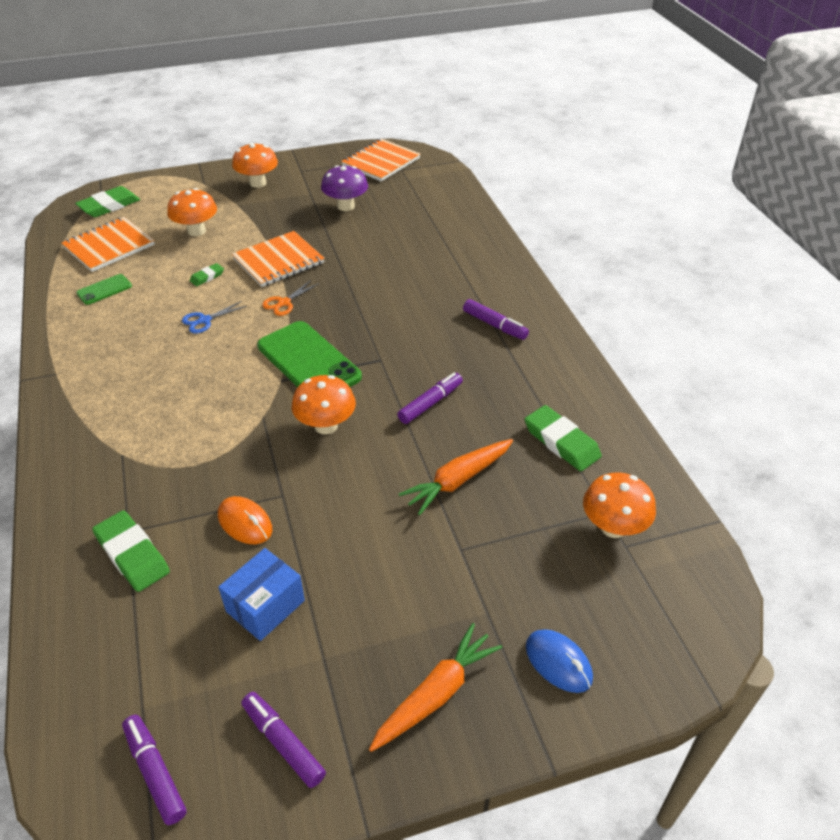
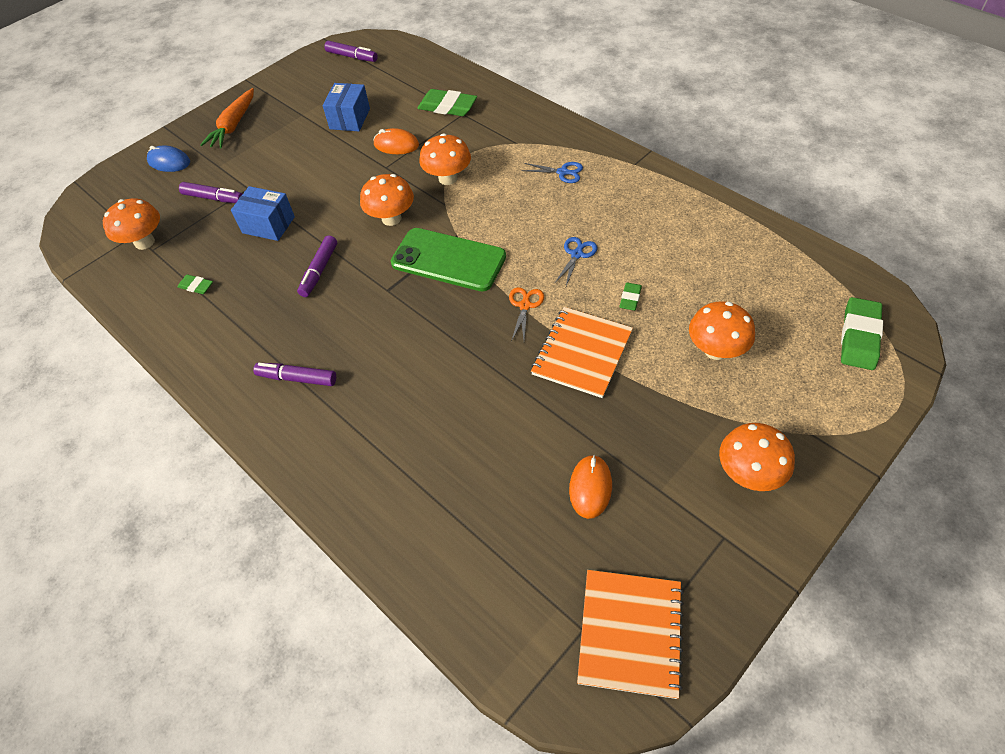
camera: 155 degrees right, 10 degrees up
(104, 290) = (703, 240): green phone -> none
(109, 246) = (772, 285): orange notebook -> none
(124, 396) = (562, 172): none -> blue scissors
(232, 445) = (448, 178): none -> orange mushroom
(283, 742) = (301, 84): purple marker -> purple marker (214, 198)
(346, 206) = (590, 487): purple mushroom -> orange mouse
(458, 480) = (268, 225): orange carrot -> blue box
(561, 442) = (196, 286): green eraser -> green eraser, size x0.53

